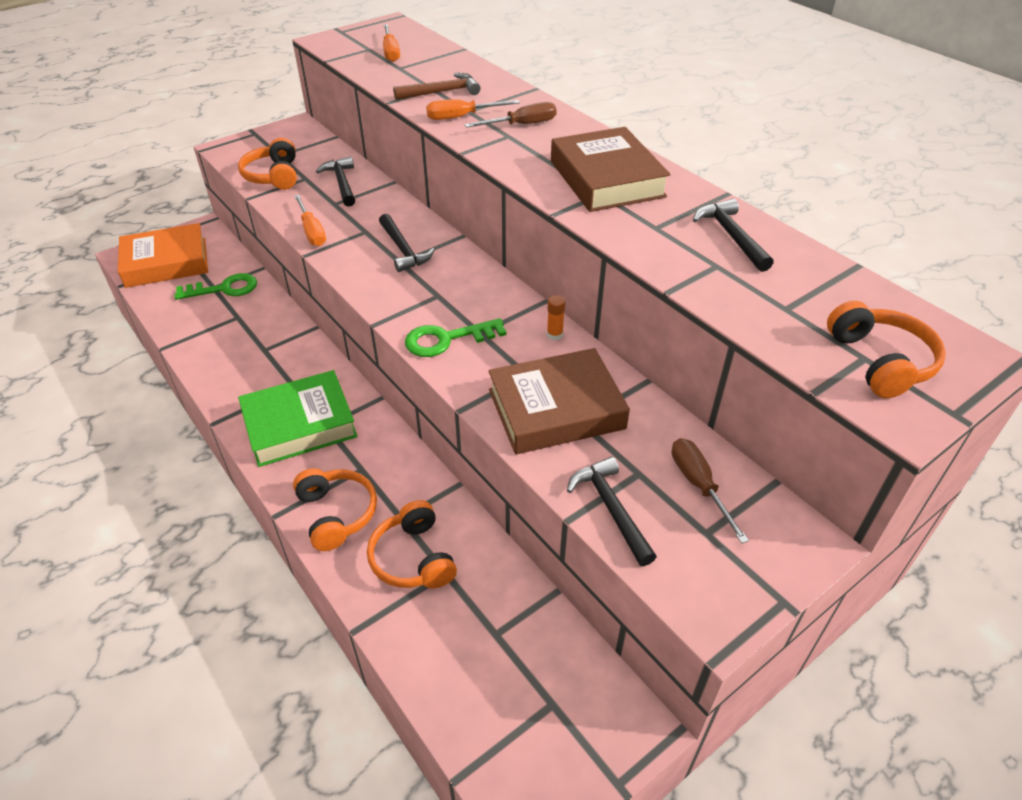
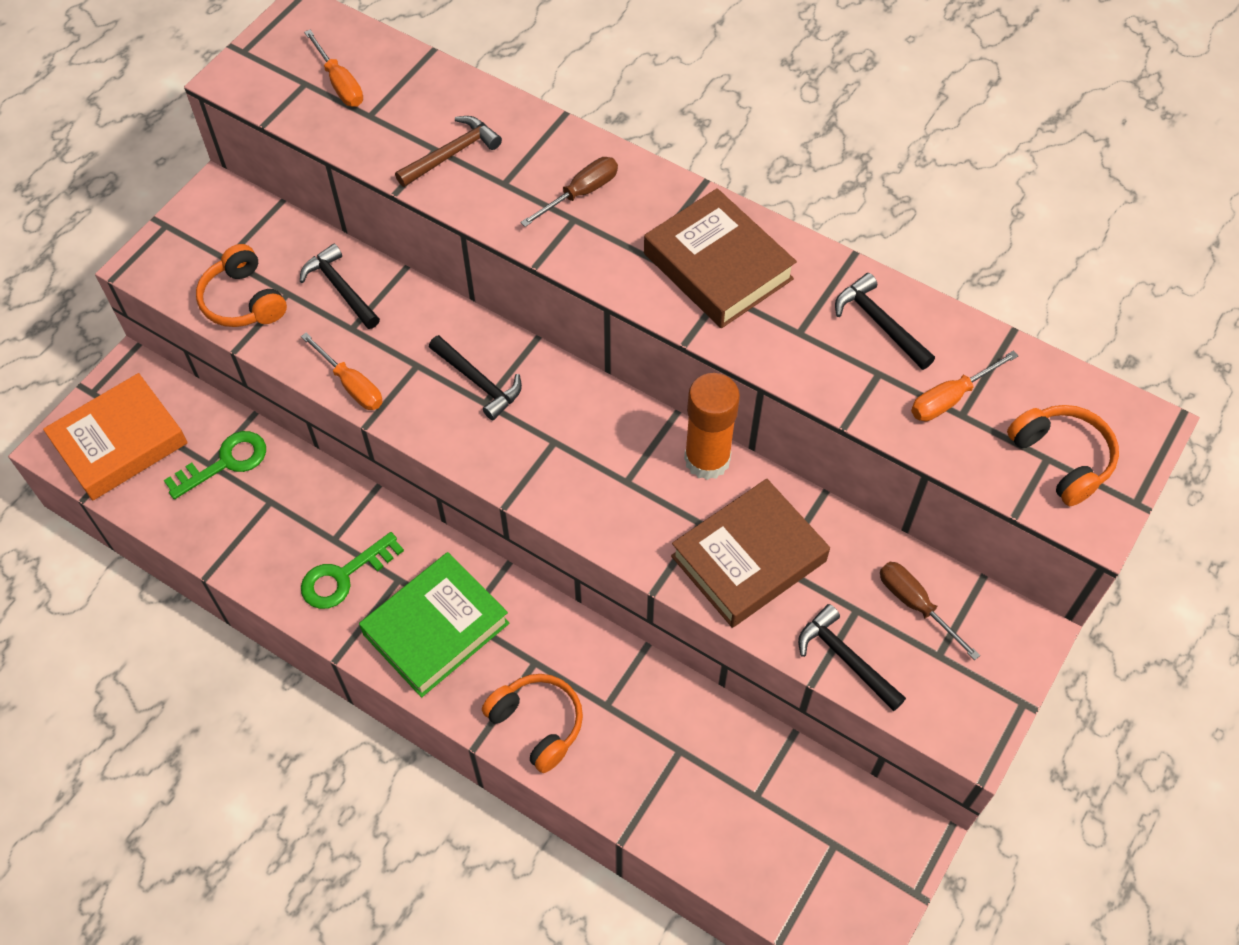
camera: 20 degrees left, 15 degrees up
(413, 558) = (641, 746): orange headphones -> none
(446, 339) = (595, 503): green key -> green key (344, 576)
(461, 117) = (501, 198): orange screwdriver -> orange screwdriver (950, 398)
(554, 335) = (707, 459): orange glue stick -> orange glue stick, size x2.49

